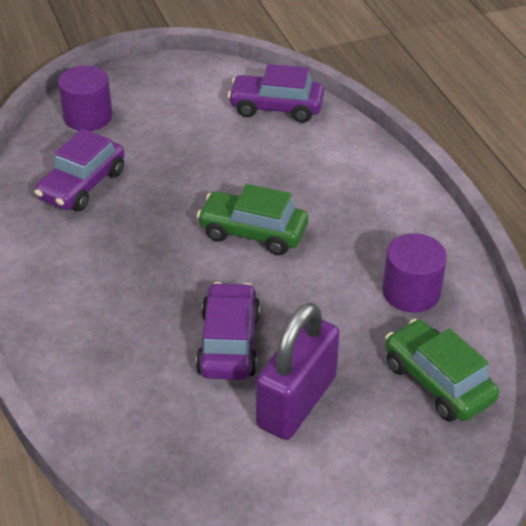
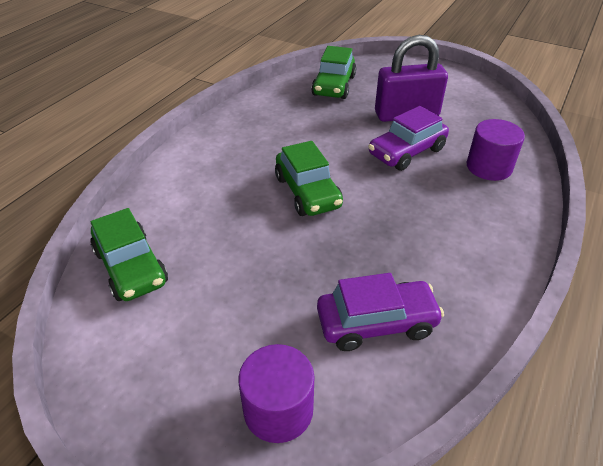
camera: 130 degrees left, 0 degrees up
(276, 108) = (131, 267): purple car -> green car
(411, 292) = (282, 114): purple cylinder -> purple cylinder (489, 167)

